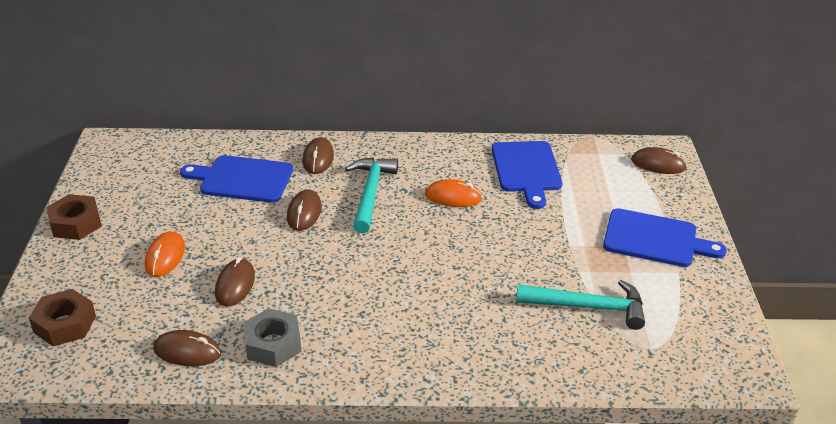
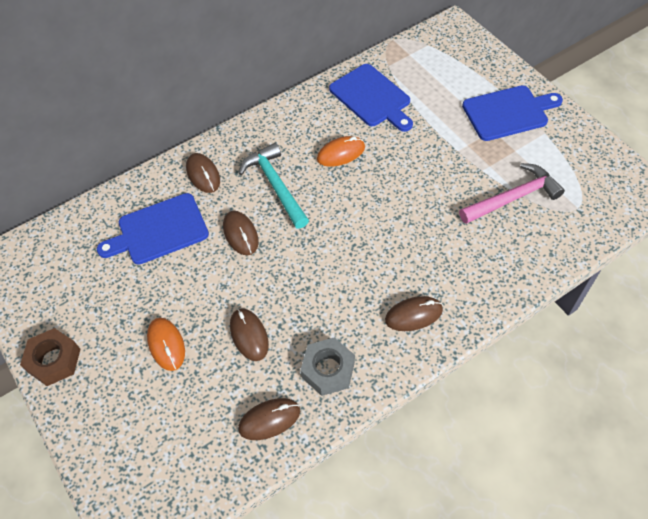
camera: 30 degrees left, 20 degrees up
(65, 324) = (144, 462): brown nut -> none
(588, 307) = (513, 197): turquoise hammer -> pink hammer
(658, 164) = (457, 43): brown mouse -> brown mouse (413, 315)

